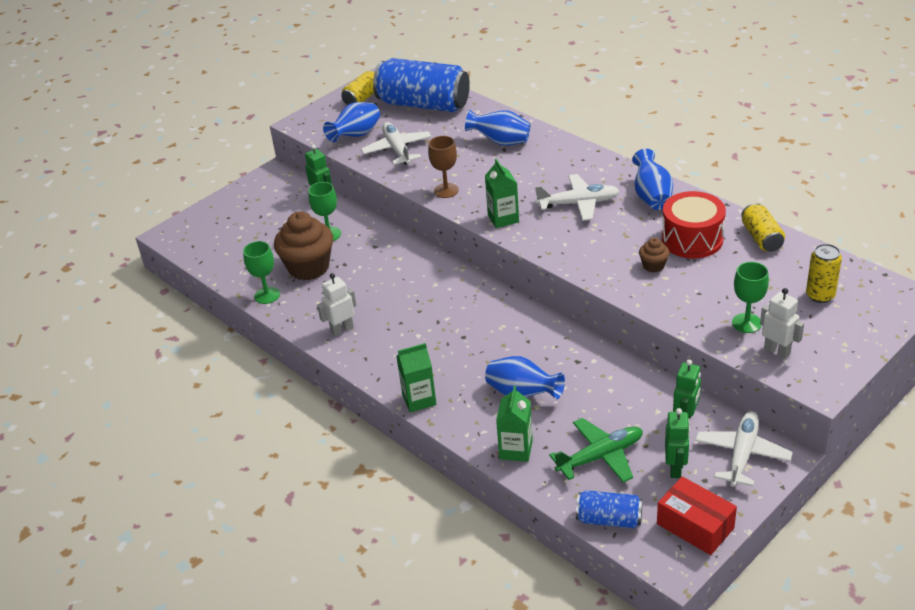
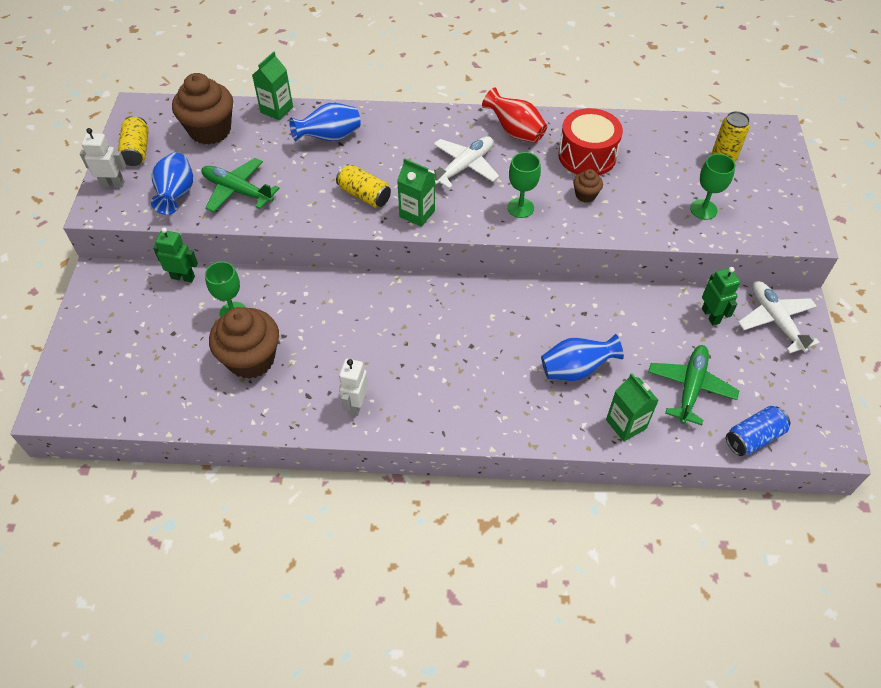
camera: 45 degrees left, 15 degrees up
(267, 295) = (241, 413): green goblet -> green goblet (520, 208)
(397, 150) = (237, 191): white plane -> green plane
(419, 399) = (501, 430): green carton -> green carton (276, 110)
(423, 104) = (210, 130): blue can -> brown cupcake
(446, 190) = (334, 211): brown goblet -> none
(651, 197) = (515, 131): blue vase -> red vase
(675, 468) = (748, 362): green robot -> none
(695, 526) = (810, 401): red box -> none
(761, 238) = (633, 129): yellow can -> yellow can (364, 195)
(777, 351) = (748, 222): white robot -> white robot (113, 184)

